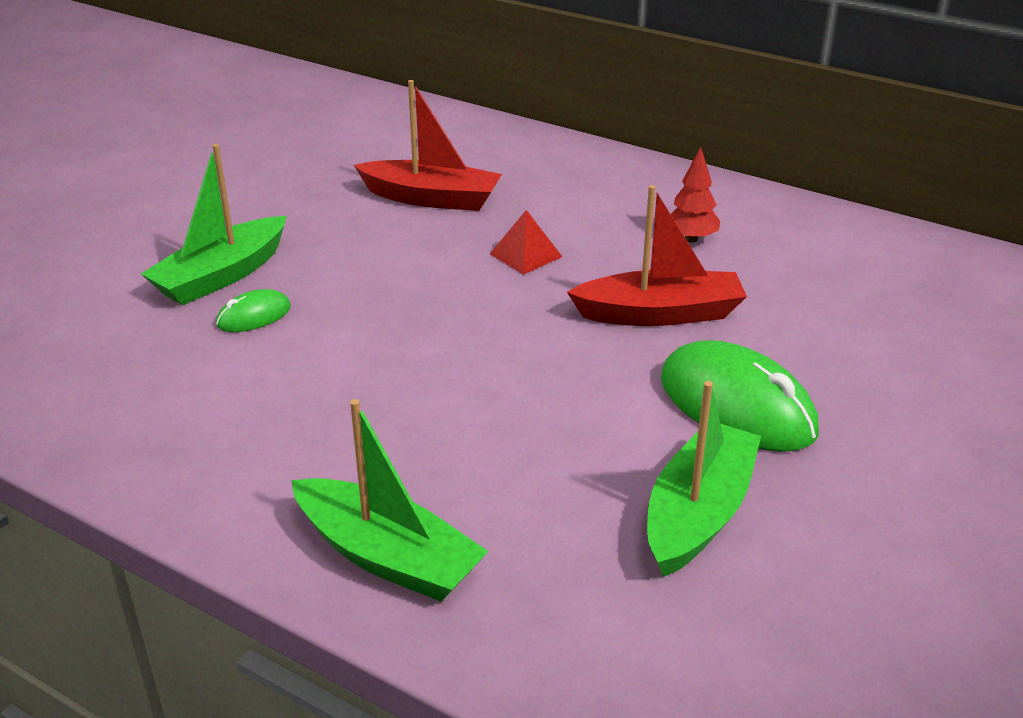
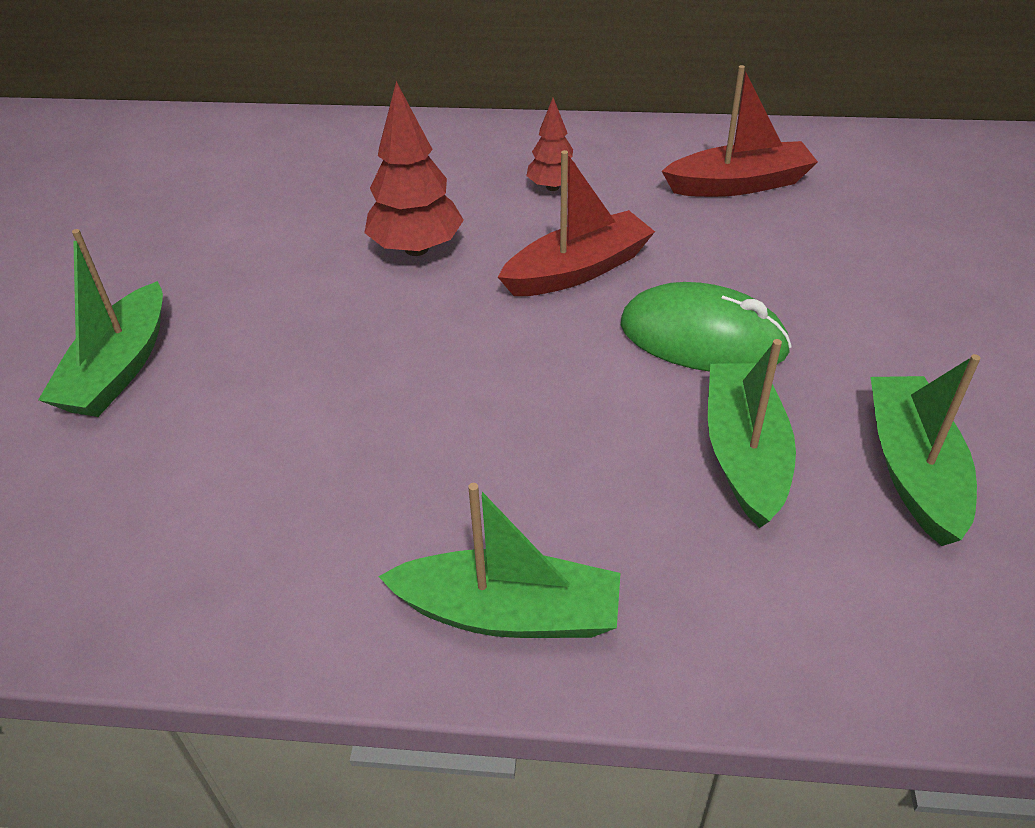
camera: 25 degrees left, 10 degrees up
(254, 316) = (188, 403): green mouse -> none
(431, 198) = (283, 216): red boat -> red boat (739, 184)
(525, 255) = (416, 248): red pyramid -> red tree
(862, 586) = (913, 469): none -> green boat

